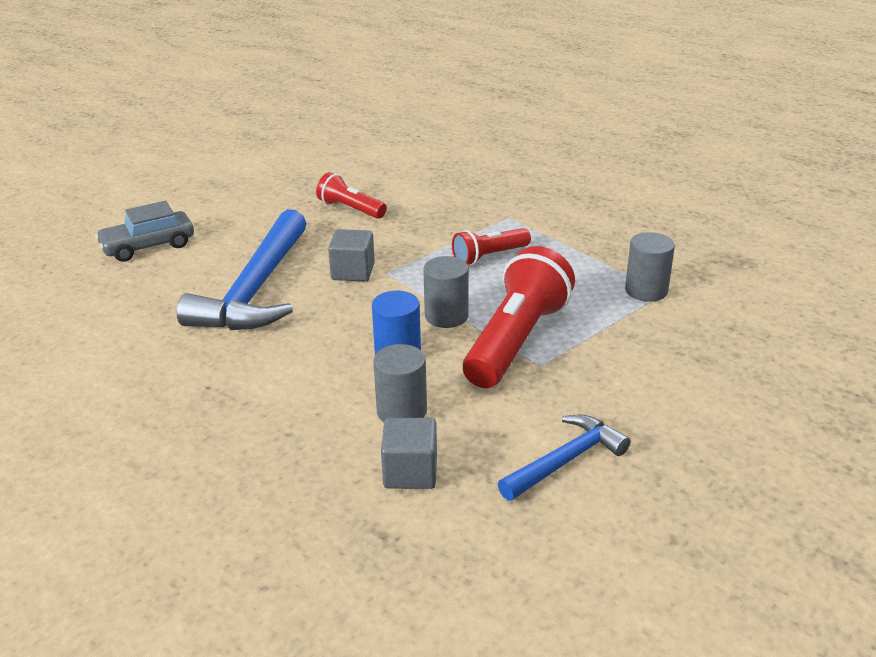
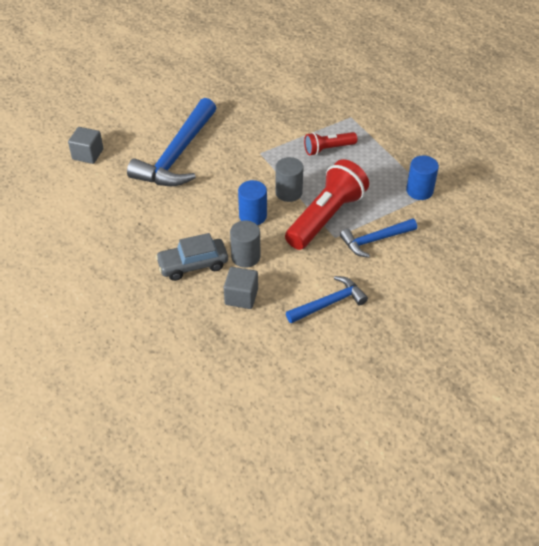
camera: 10 degrees right, 15 degrees up
(148, 246) = (116, 110): grey car -> grey car (193, 265)
(350, 209) = (248, 95): red flashlight -> none
(353, 272) = (239, 149): grey cube -> grey cube (88, 154)
(606, 361) = (375, 240): none -> blue hammer
(646, 290) = (419, 191): grey cylinder -> blue cylinder

